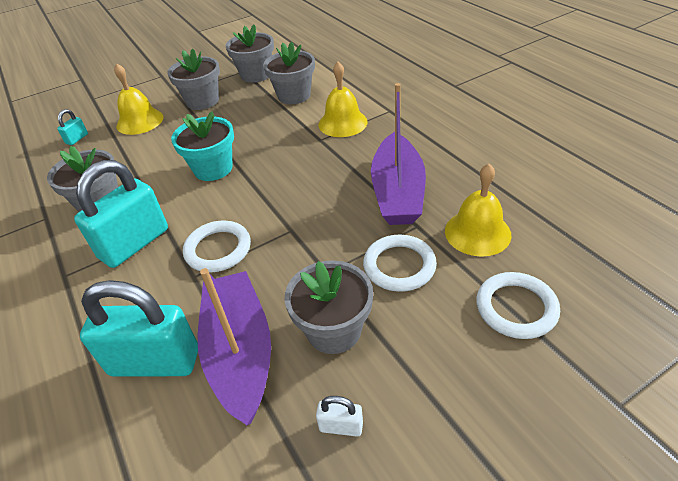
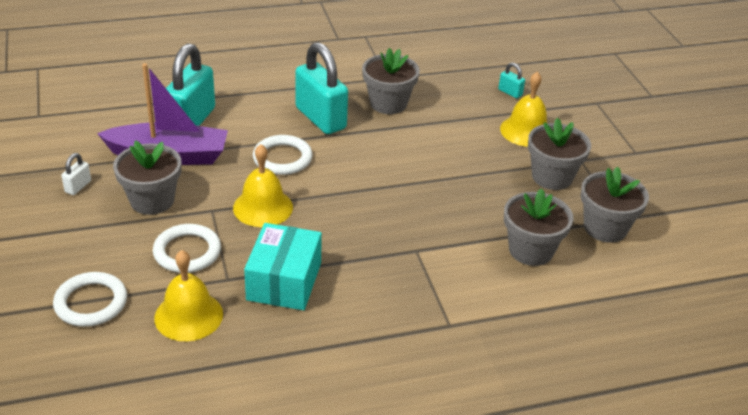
camera: 100 degrees right, 5 degrees down
(213, 168) = (404, 169): turquoise flower pot -> none
(342, 123) = (441, 276): yellow bell -> yellow bell (263, 207)
(397, 192) = (284, 281): purple boat -> turquoise box

